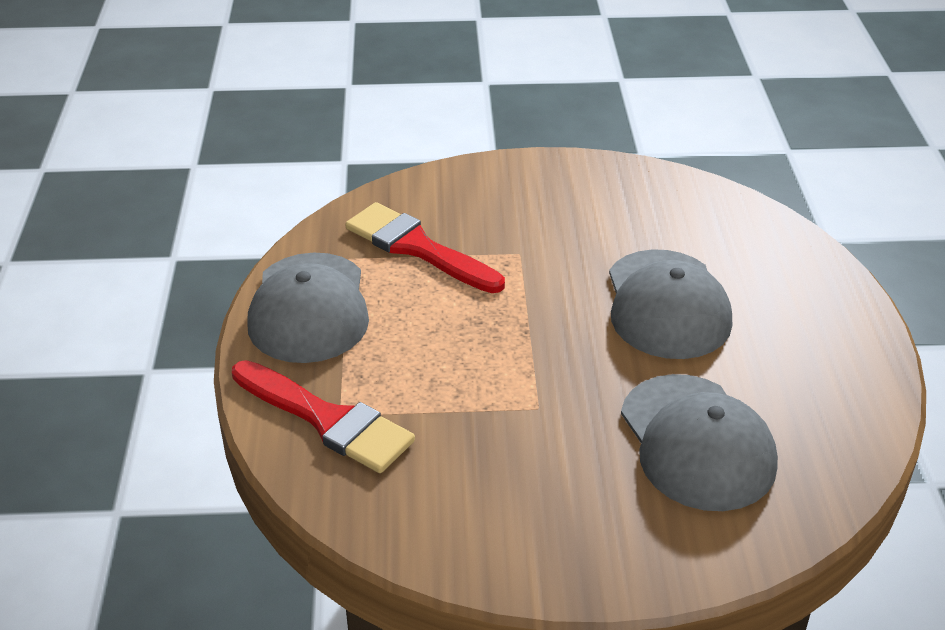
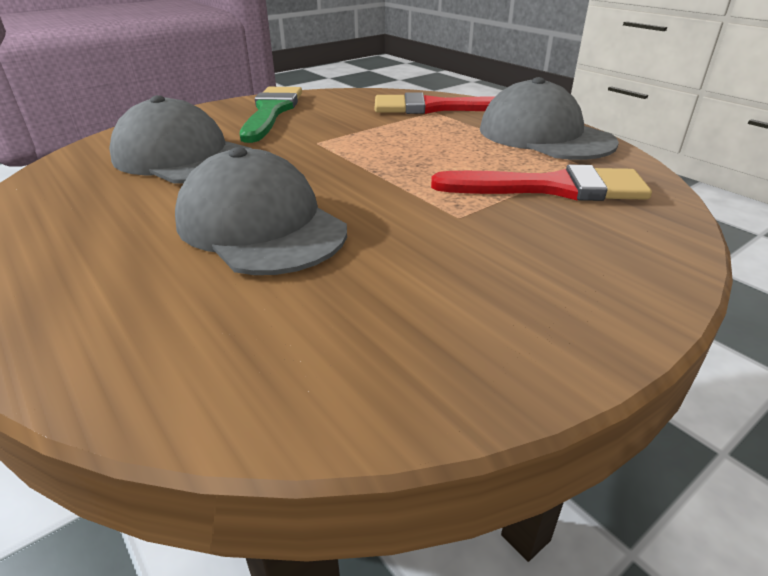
camera: 145 degrees right, 5 degrees down
(536, 519) = (271, 111): none -> green brush

